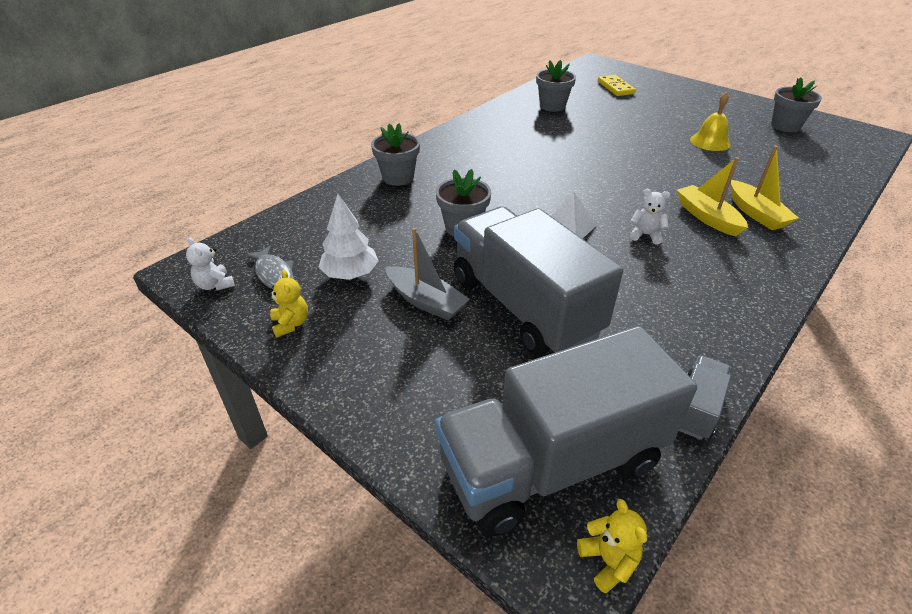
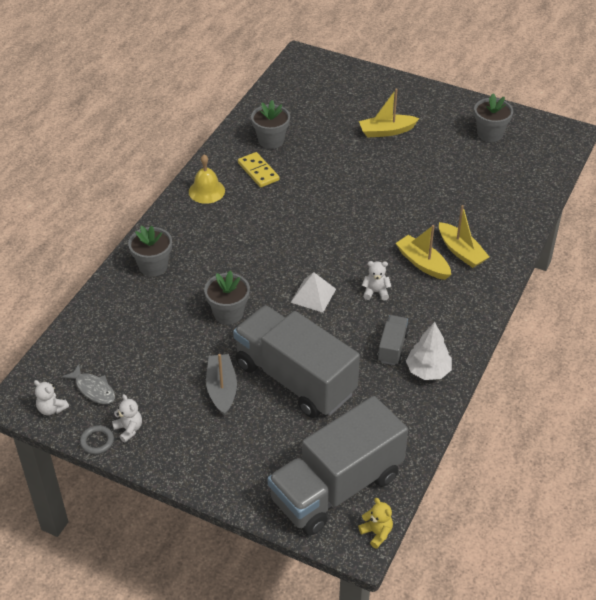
camera: 15 degrees left, 5 degrees up
(245, 330) = (97, 441): none -> grey ring
(291, 324) = (129, 429): yellow teddy bear -> white teddy bear
(350, 274) = (154, 377): white tree -> white tree (428, 370)
(426, 301) = (221, 389): grey boat -> grey boat turned 120 degrees counterclockwise
(615, 87) = (328, 99): yellow domino -> yellow domino (258, 171)
(672, 113) = (386, 131): none -> yellow boat
(696, 408) = (420, 432): grey truck -> grey truck (392, 347)
(710, 142) = (423, 168): yellow bell -> yellow bell (206, 191)

